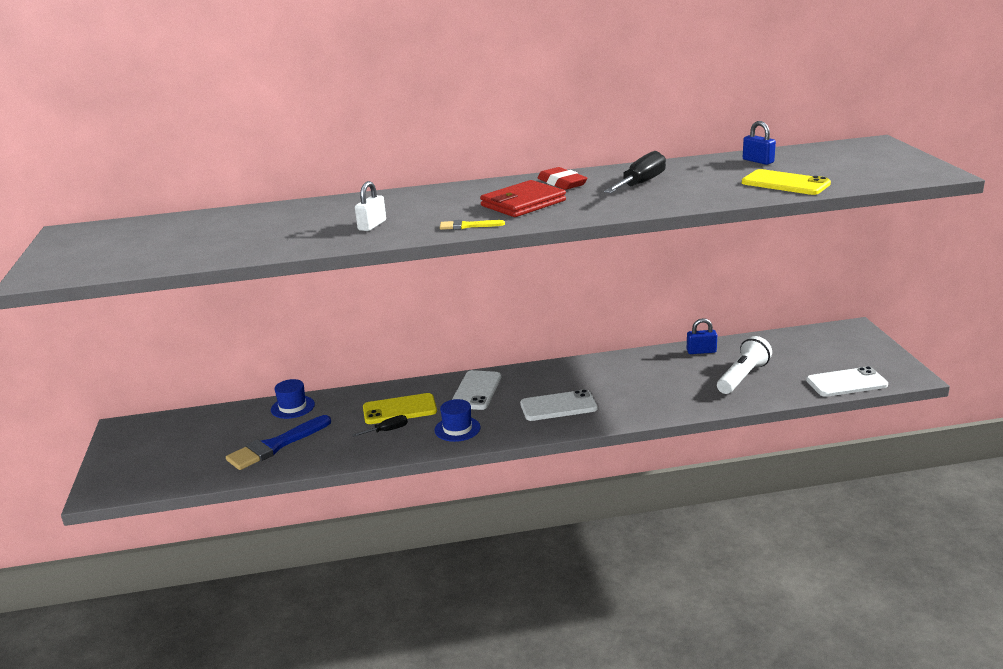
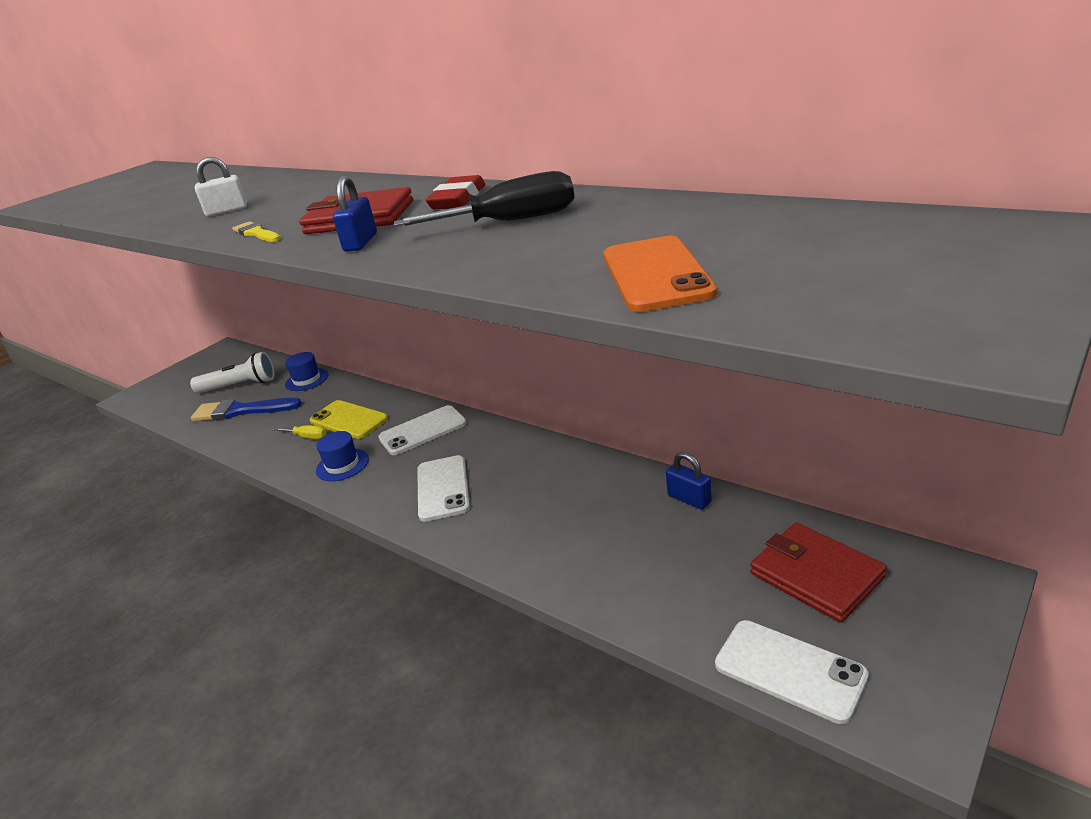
camera: 50 degrees right, 5 degrees up
(387, 430) = (307, 437): black screwdriver -> yellow screwdriver
(558, 406) = (443, 488): white phone -> white phone turned 45 degrees clockwise
(743, 377) = (670, 566): white flashlight -> white flashlight (240, 386)
(758, 161) = (735, 221): blue padlock -> blue padlock (361, 242)
(785, 183) = (656, 274): yellow phone -> orange phone
(802, 352) = (816, 575): none -> red wallet

